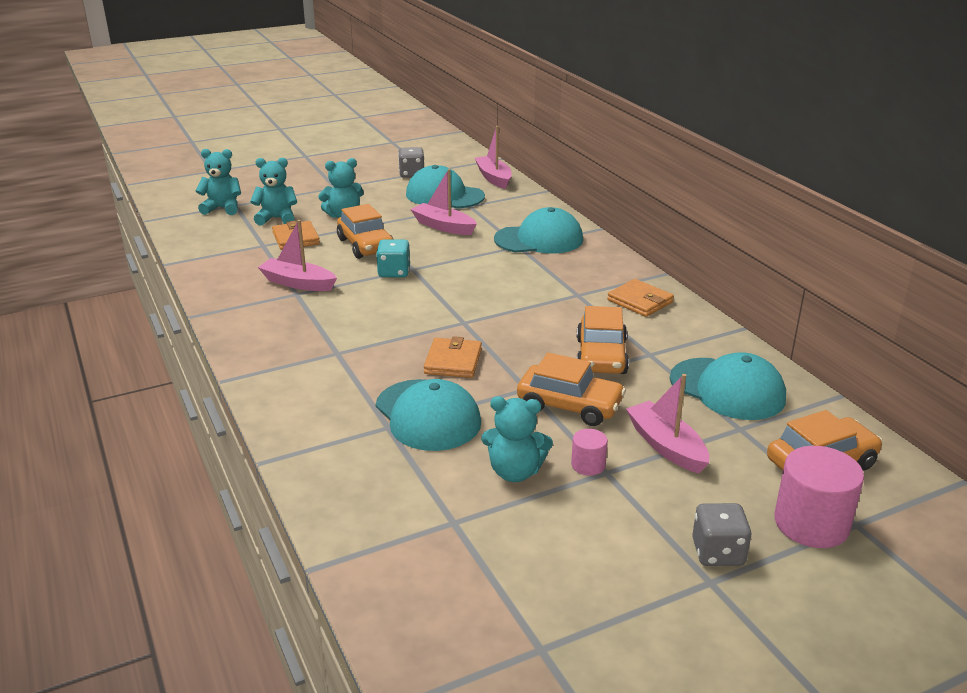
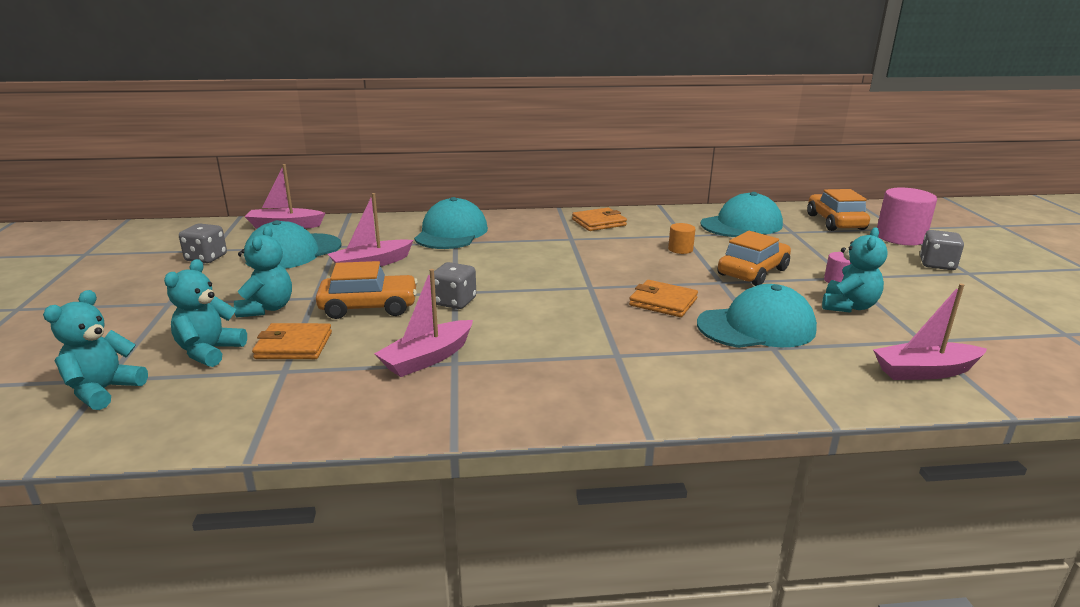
camera: 70 degrees left, 5 degrees down
(394, 272) = (454, 302): turquoise dice -> grey dice
(601, 356) = (680, 249): orange car -> orange cylinder
(666, 446) = (813, 254): pink boat -> pink boat (925, 371)

